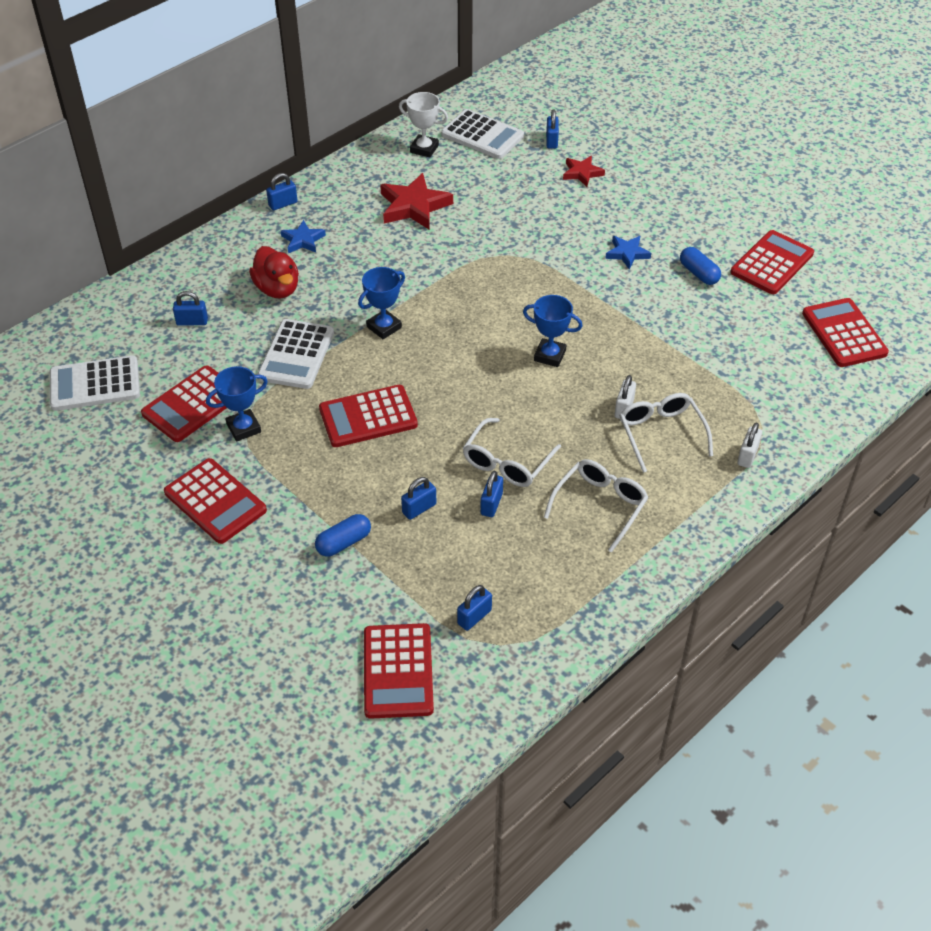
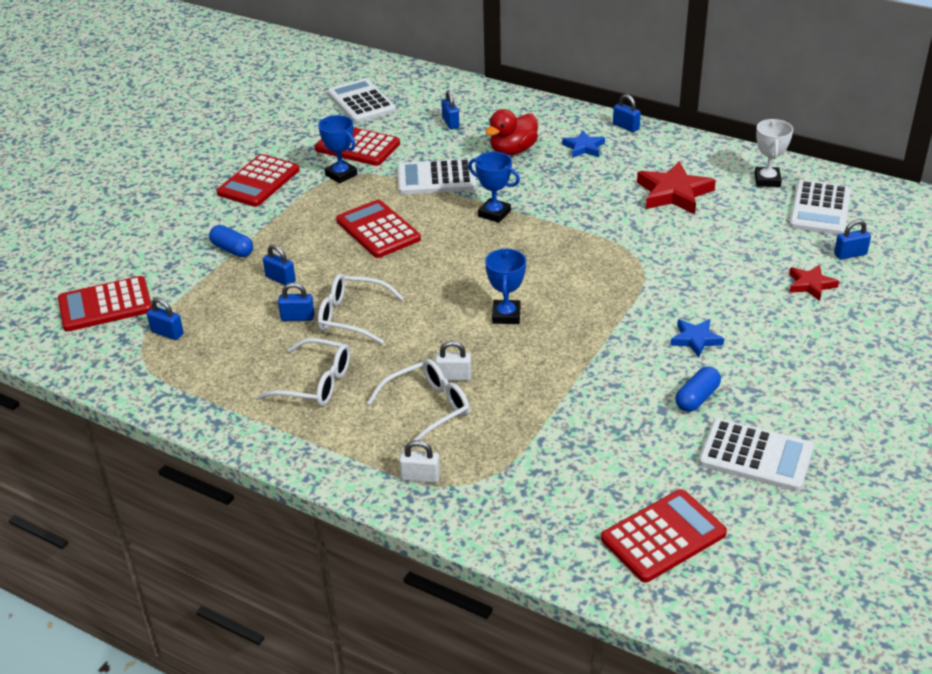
camera: 75 degrees right, 10 degrees down
(772, 263) = (755, 456): red calculator -> white calculator

